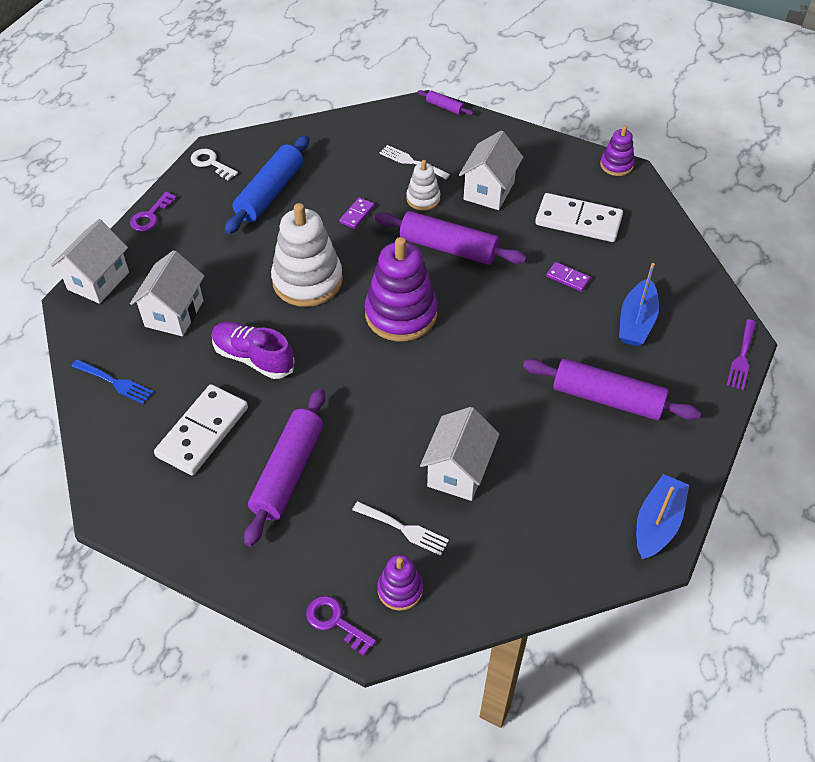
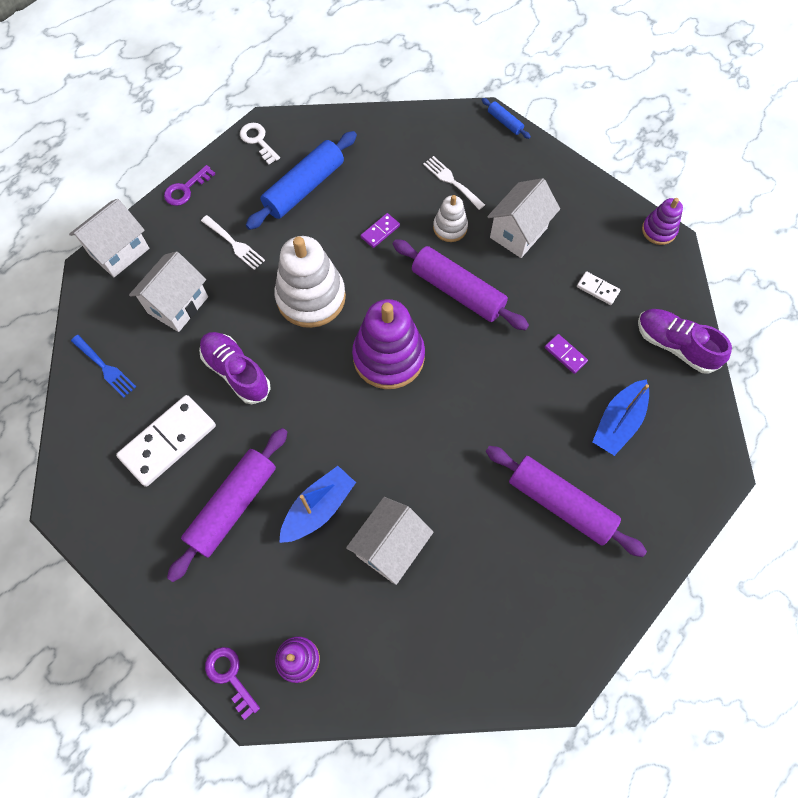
camera: 15 degrees right, 15 degrees up
(404, 529) = (321, 596): white fork -> white fork (234, 244)
(445, 107) = (505, 122): purple rolling pin -> blue rolling pin
(578, 221) = (597, 289): white domino -> white domino, size x0.47
(657, 523) = (564, 657): blue boat -> blue boat (318, 508)
(664, 251) = (675, 345): none -> purple shoe
(742, 357) = (713, 491): purple fork -> none

